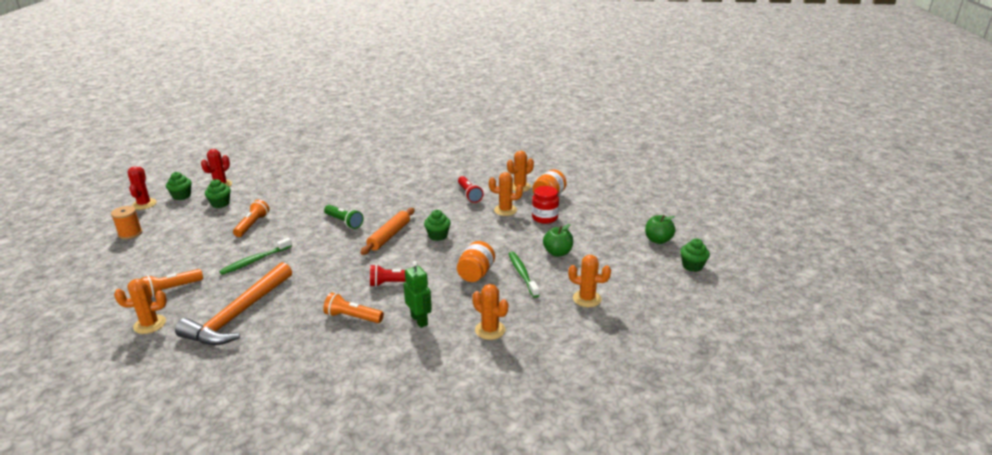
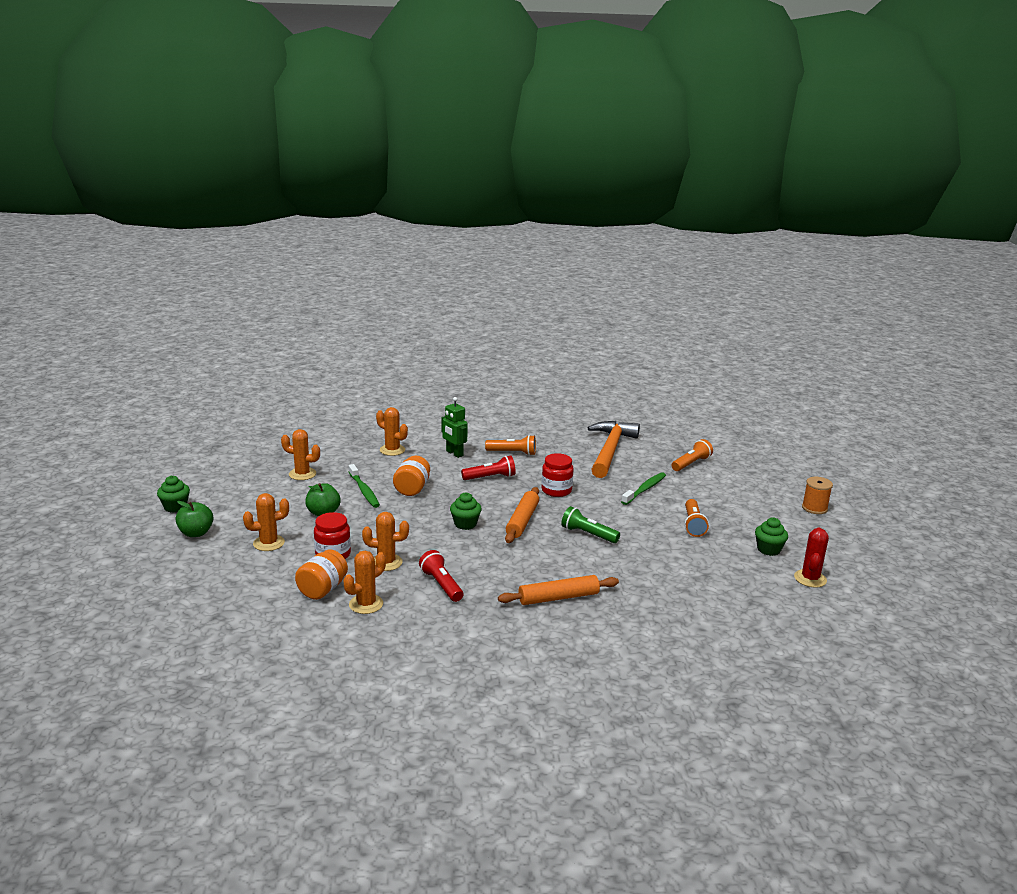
camera: 170 degrees right, 5 degrees down
(144, 204) = (862, 543): red cactus -> none
(150, 324) = (673, 442): orange cactus -> orange cactus (269, 543)
(182, 196) = (834, 558): green cupcake -> none
(339, 264) = (556, 490): none -> red jar
(396, 184) = (558, 598): none -> orange rolling pin

